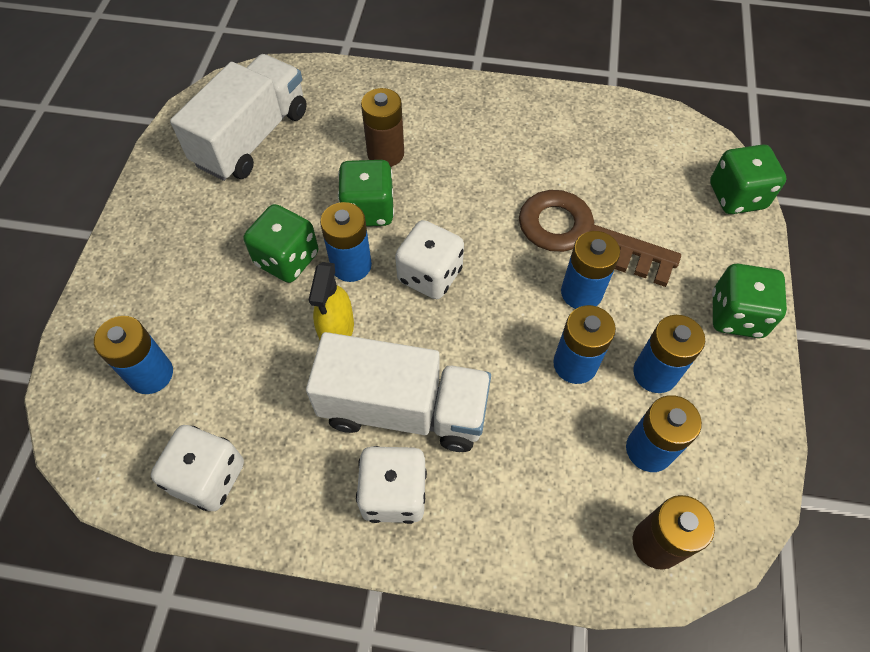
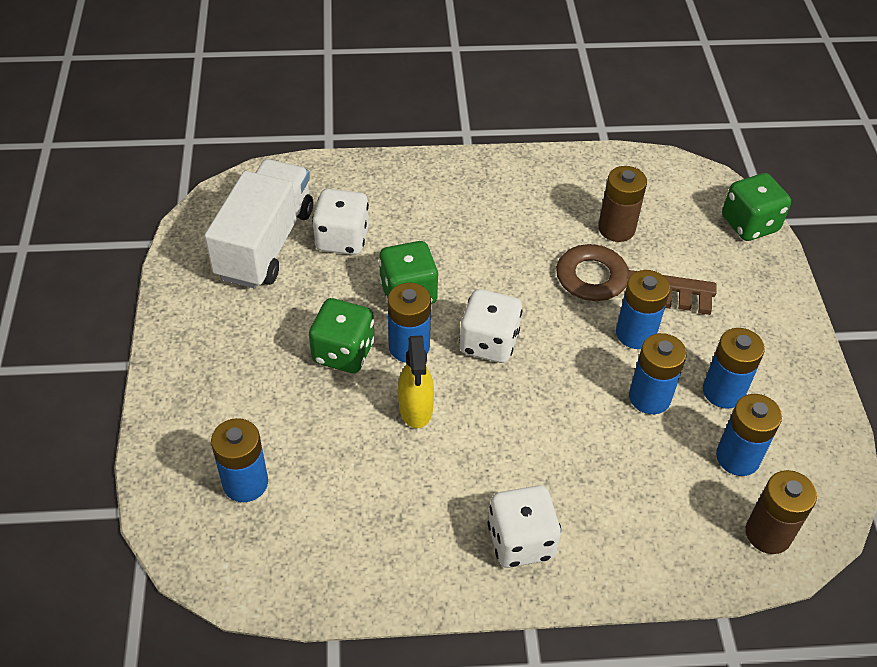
camera: 15 degrees left, 10 degrees down
(208, 477) = (338, 563): white dice -> white dice (342, 239)
(385, 153) = (406, 237): brown battery -> brown battery (616, 229)
(403, 409) = (504, 467): white truck -> none
(736, 315) = (780, 329): green dice -> none

